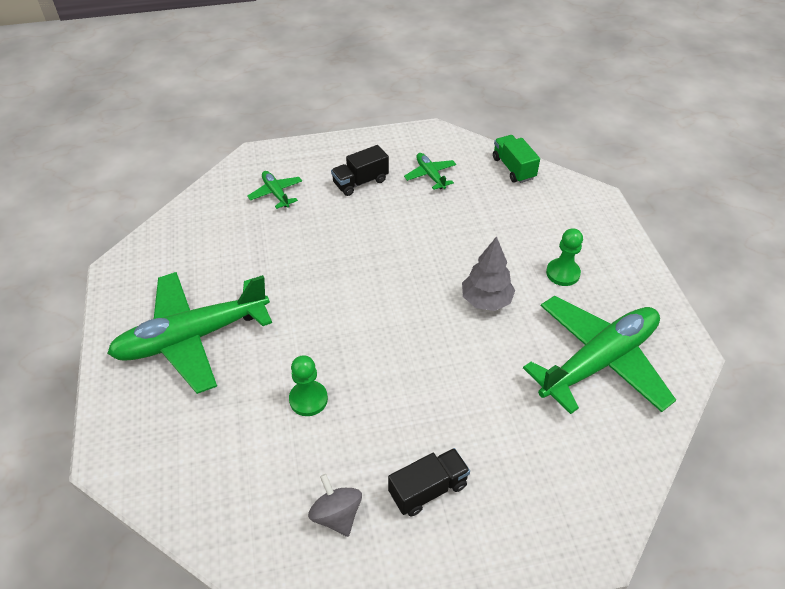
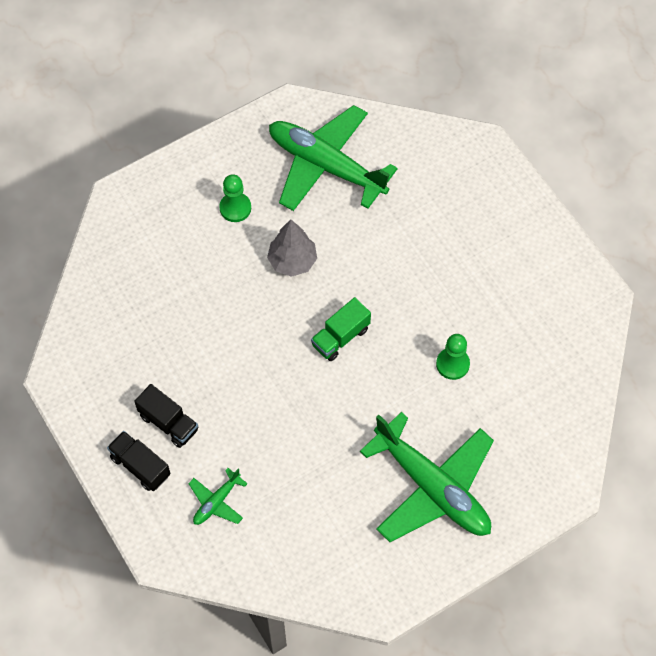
camera: 110 degrees left, 15 degrees up
(336, 515) = (536, 307): grey spinning top -> none
(428, 489) = (490, 254): black truck -> black truck (140, 466)
(430, 175) = (134, 357): green plane -> none
(513, 168) = (95, 280): green truck -> green truck (340, 337)

